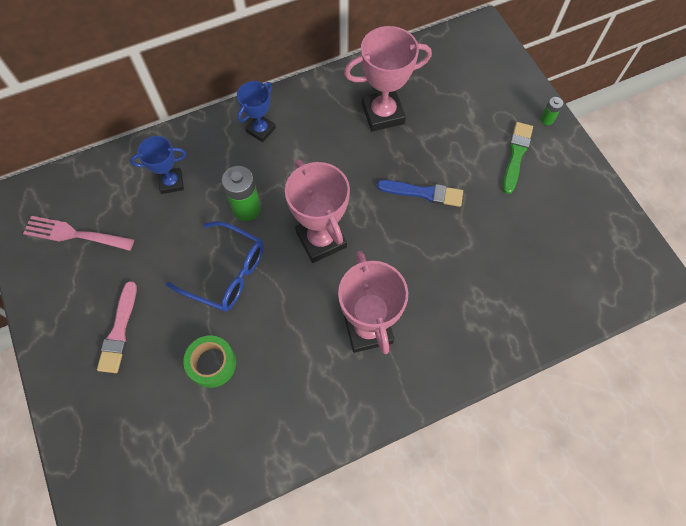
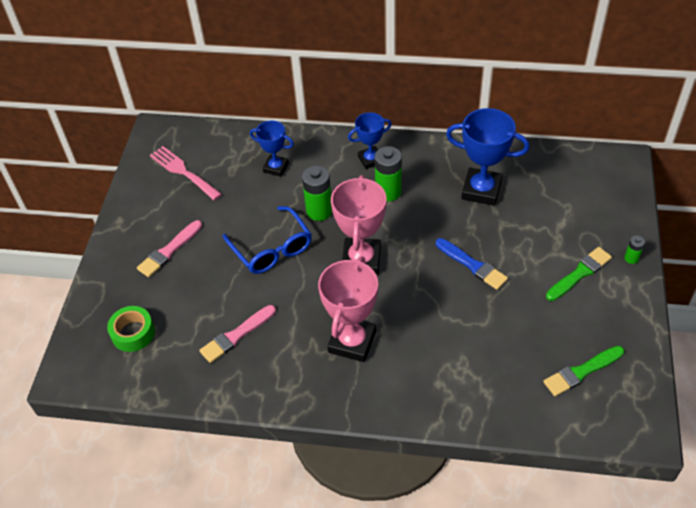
camera: 35 degrees right, 15 degrees down
(212, 363) = (217, 305): green tape -> green tape (133, 333)
(253, 385) = (236, 335): none -> pink brush
(300, 156) = (388, 192): none -> green battery
(383, 114) = (481, 190): pink trophy -> blue trophy
(576, 248) = (581, 372): none -> green brush

